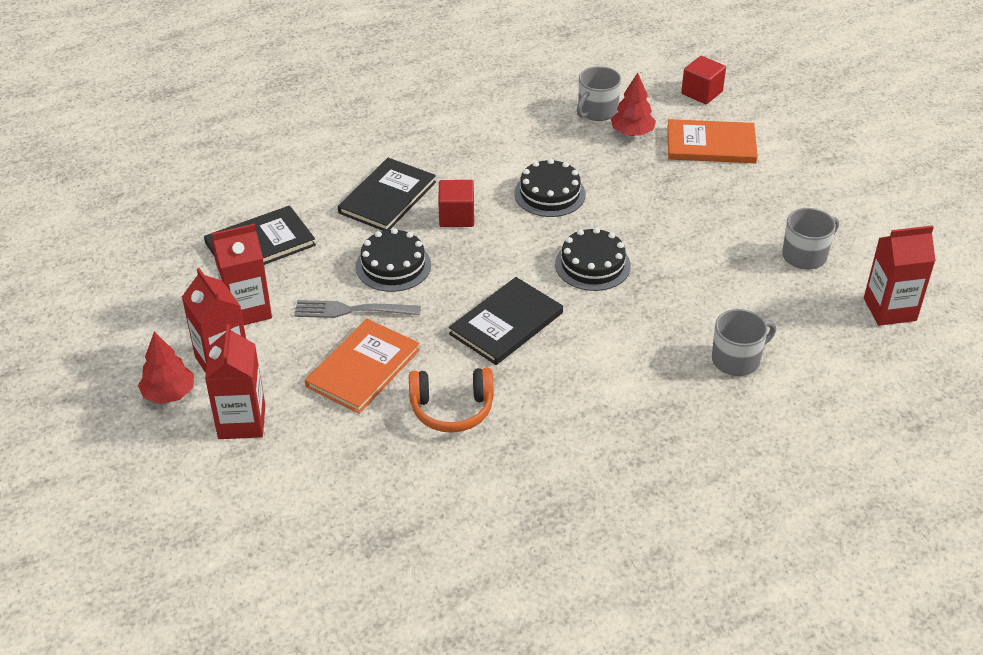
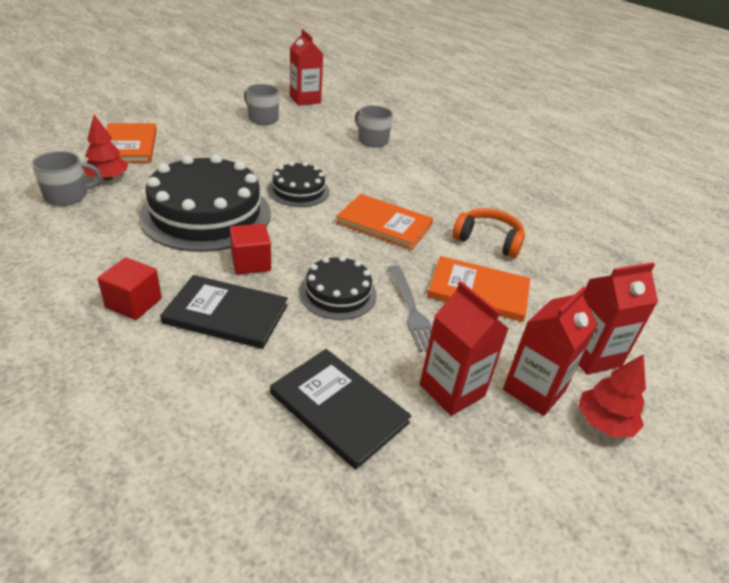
camera: 110 degrees left, 5 degrees down
(452, 409) = (488, 240): orange headphones -> orange headphones turned 45 degrees counterclockwise
(506, 323) = (384, 224): black book -> orange book
(549, 194) = (206, 214): black cake -> black cake, size x1.89
(596, 111) = (67, 196): grey mug -> grey mug turned 45 degrees counterclockwise
(701, 93) = (46, 148): red cube -> red cube (134, 303)

